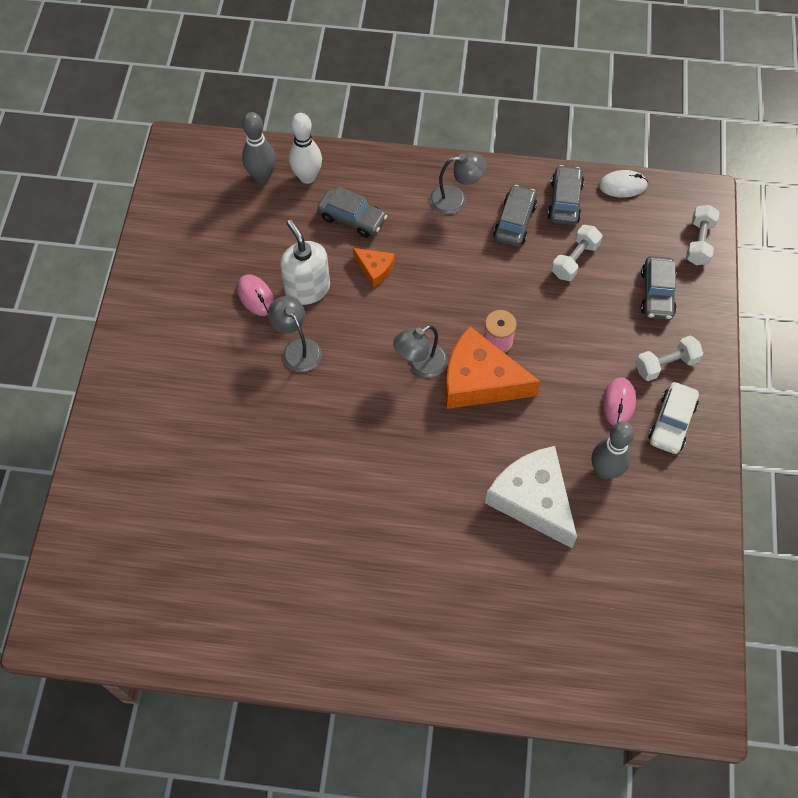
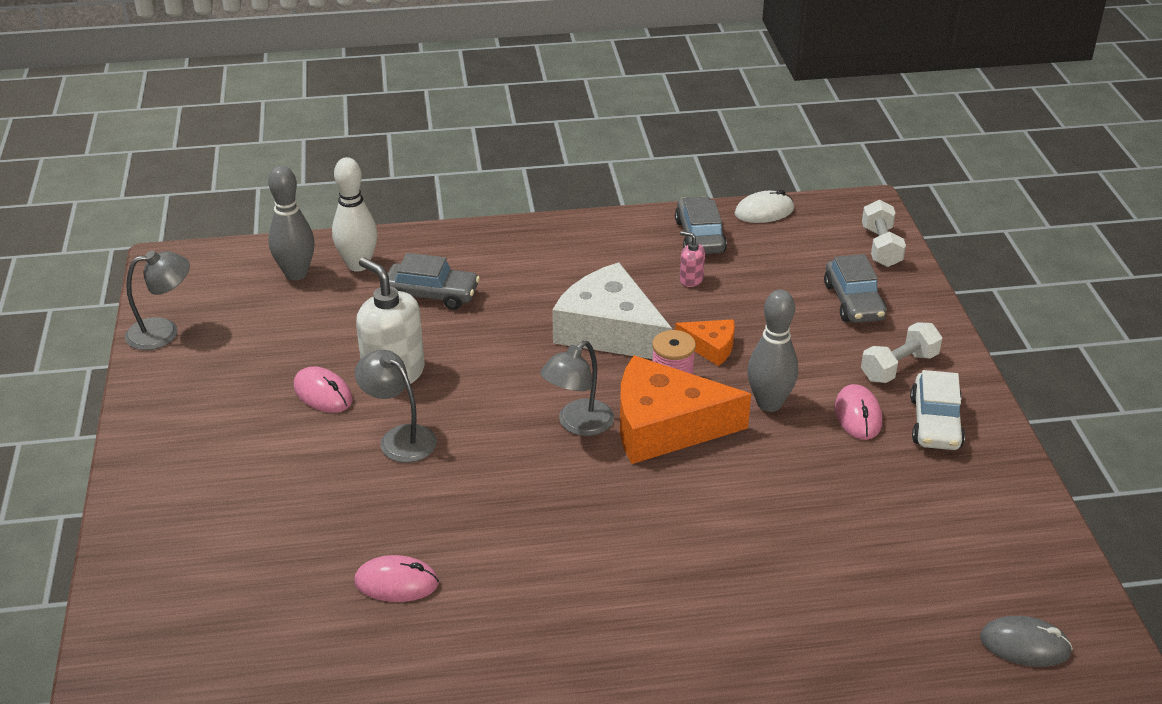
camera: 15 degrees left, 25 degrees down
(266, 471) = (396, 583): none -> pink mouse
(375, 269) = (480, 338): orange cheese -> orange cheese (710, 347)
(456, 199) = (561, 255): grey lamp -> grey lamp (163, 332)
(514, 222) = (645, 264): grey car -> none
(533, 499) = (791, 540): white cheese -> white cheese (609, 331)
(543, 244) = (691, 279): none -> pink soap dispenser
(575, 260) = (736, 287): white dumbbell -> none
(605, 471) = (874, 489): grey bowling pin -> grey bowling pin (769, 403)
(655, 623) = (1025, 645): none -> grey mouse

